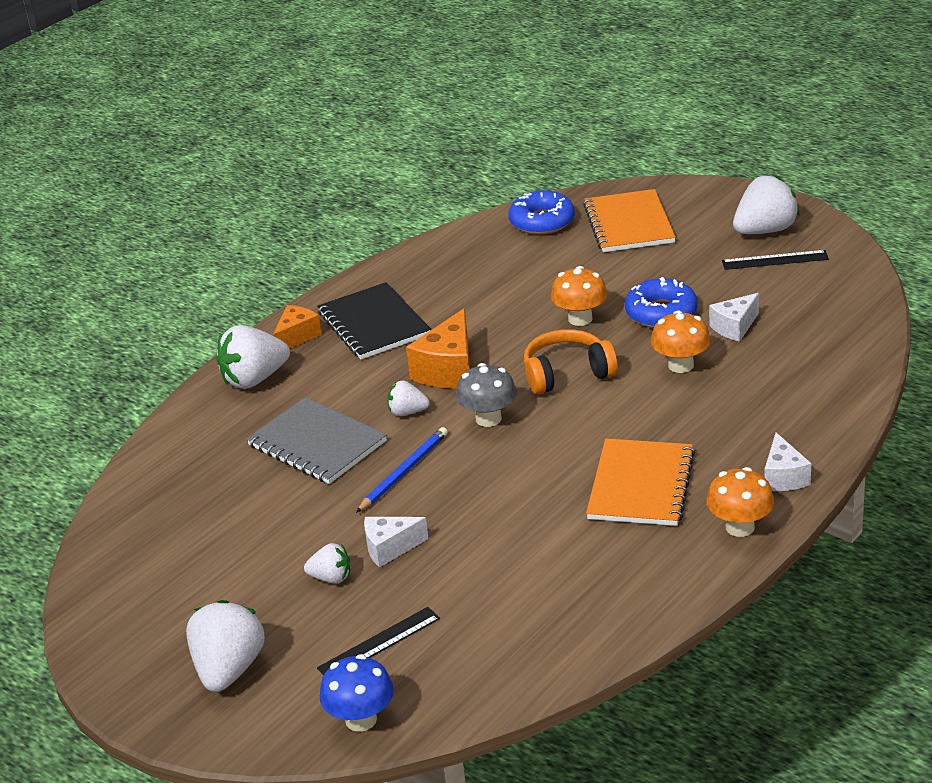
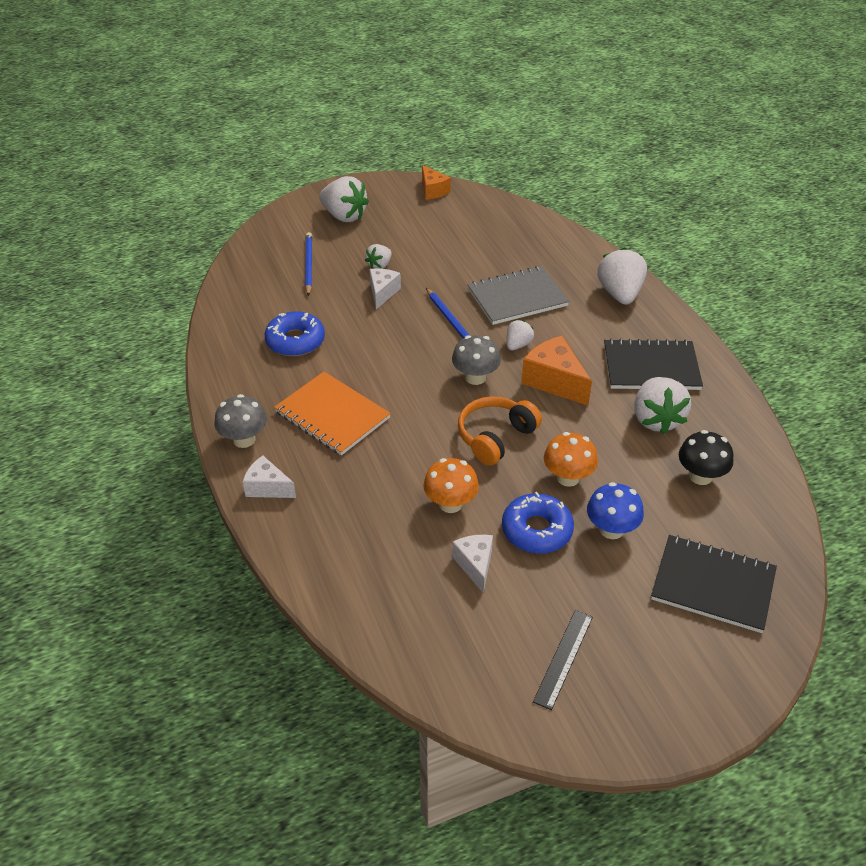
camera: 115 degrees right, 10 degrees up
(297, 337) = (662, 327): orange cheese -> orange cheese (433, 191)
(361, 719) = (261, 243): blue mushroom -> blue mushroom (611, 529)
(379, 643) = (308, 265): black ruler -> blue pencil
(509, 259) = (700, 476): none -> black mushroom
(542, 221) = (759, 526): blue donut -> blue donut (295, 341)
(567, 374) = (495, 437): orange headphones -> orange headphones turned 150 degrees counterclockwise
(629, 224) = (713, 585): orange notebook -> black notebook
(740, 527) = (244, 439): orange mushroom -> grey mushroom
(765, 230) = (626, 684): white strawberry -> white strawberry (656, 419)

